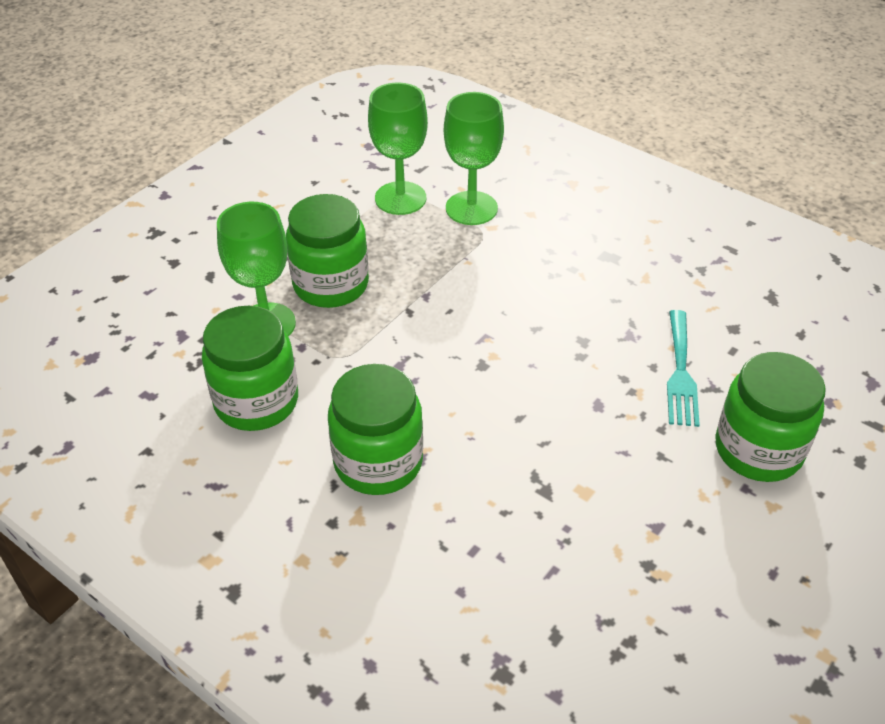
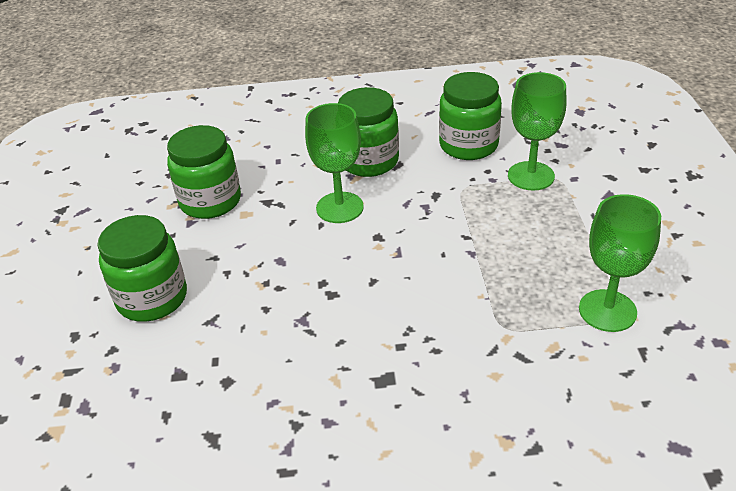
camera: 140 degrees right, 5 degrees down
(331, 285) = (537, 218): green jar -> green jar (210, 201)
(471, 208) = (545, 343): green goblet -> green goblet (339, 207)
(680, 373) = (242, 316): turquoise fork -> none

